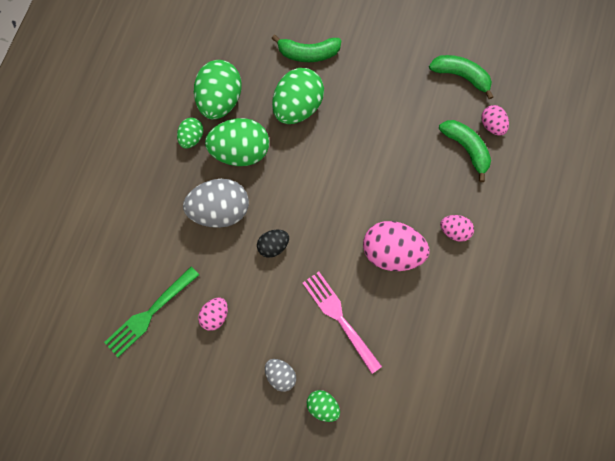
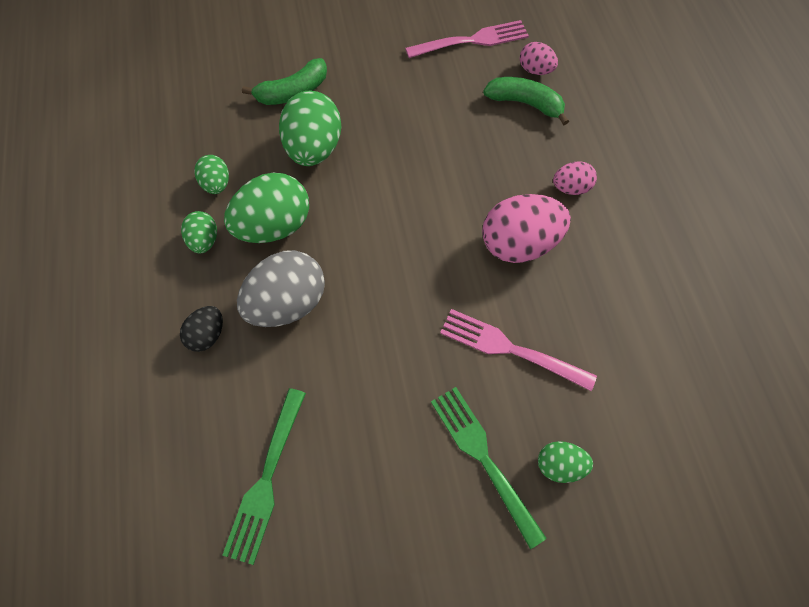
camera: 30 degrees left, 10 degrees down
(215, 315) = (355, 432): pink egg -> none
(220, 99) = (216, 184): green egg -> green egg, size x0.53
(273, 245) = (378, 309): black egg -> black egg (207, 335)
(280, 375) = (484, 458): grey egg -> green fork
(461, 76) = (472, 41): green banana -> pink fork

